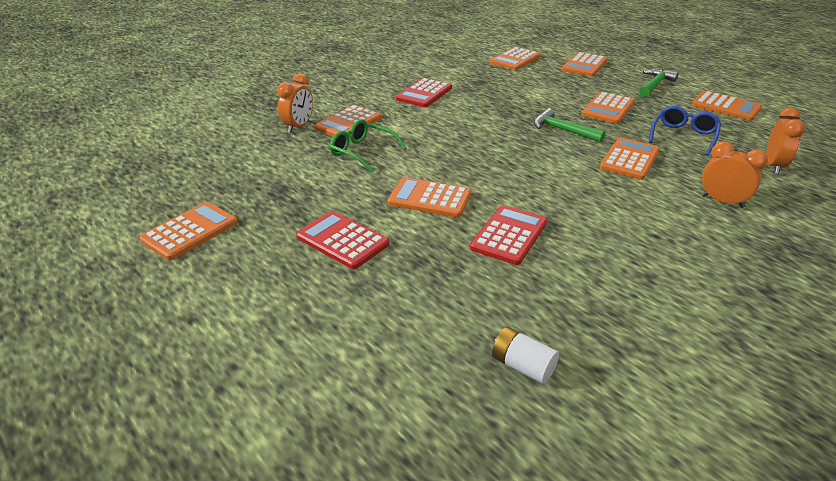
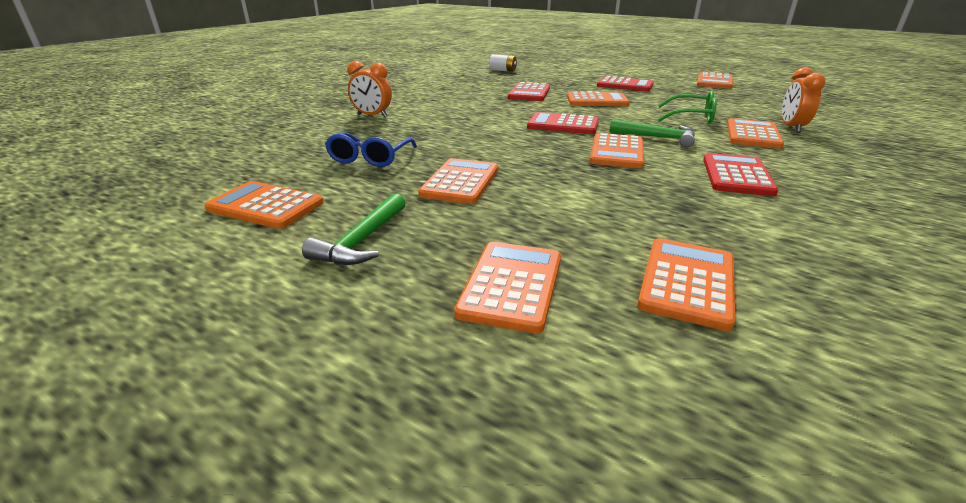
camera: 165 degrees right, 5 degrees down
(504, 157) = (563, 125): none -> red calculator
(563, 130) = (516, 150): green hammer -> green hammer (657, 138)
(629, 159) = (442, 133): orange calculator -> orange calculator (617, 152)
(774, 166) = (294, 141): orange clock -> none

